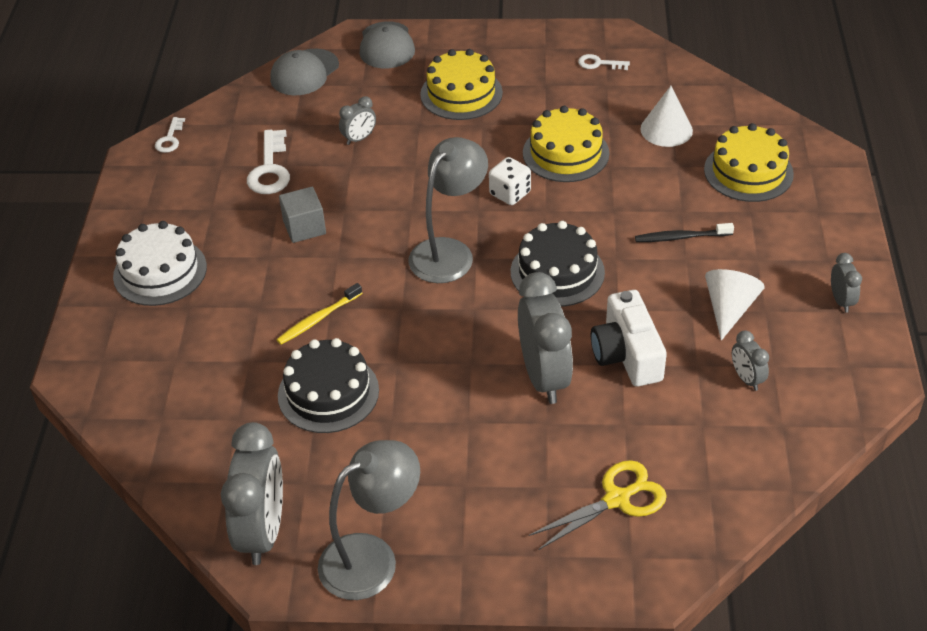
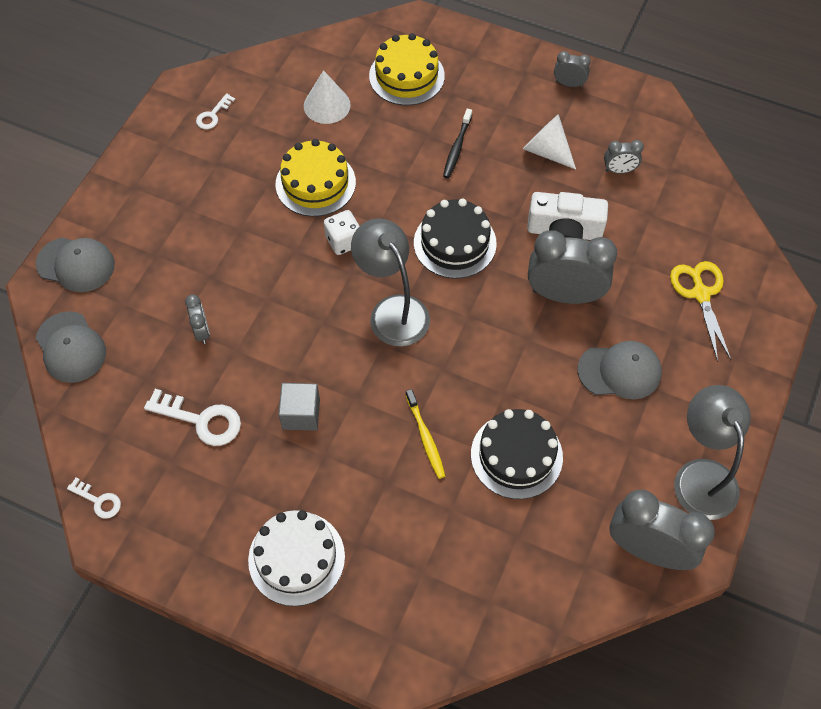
camera: 70 degrees left, 15 degrees up
(461, 93) = (188, 229): yellow cake -> none
(471, 450) = (619, 371): none -> grey cap

